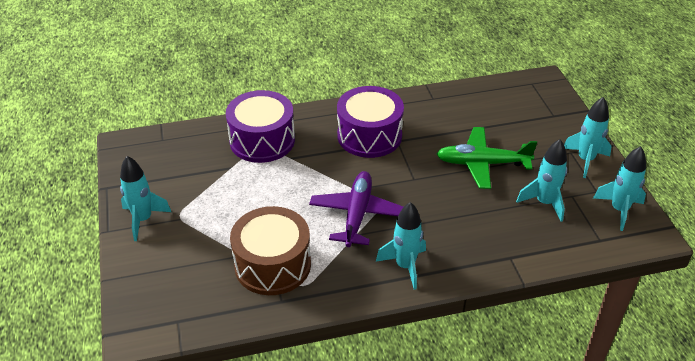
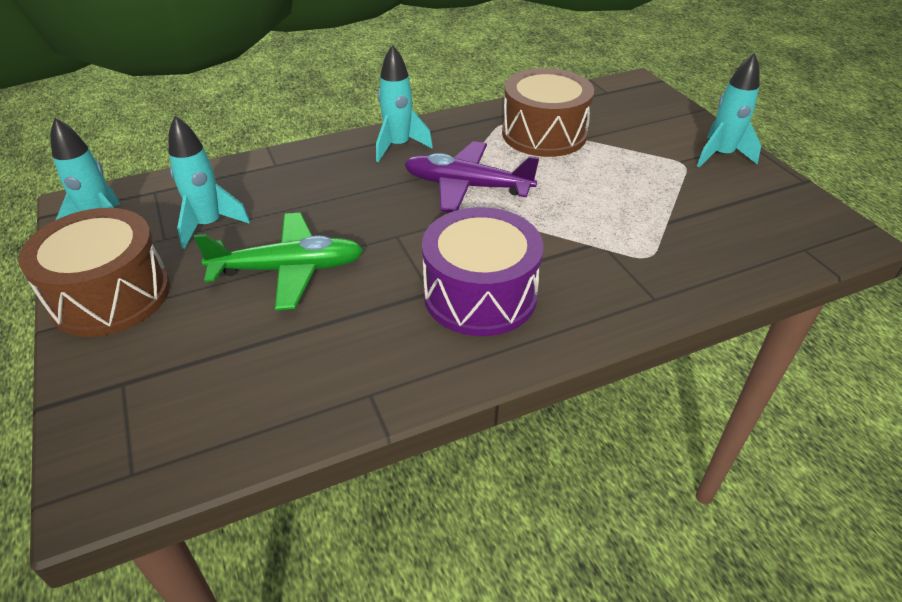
camera: 170 degrees right, 0 degrees up
(262, 140) = (651, 265): purple drum -> none
(357, 214) = (466, 186): purple plane -> purple plane turned 105 degrees clockwise
(585, 160) = (110, 295): turquoise rocket -> brown drum

